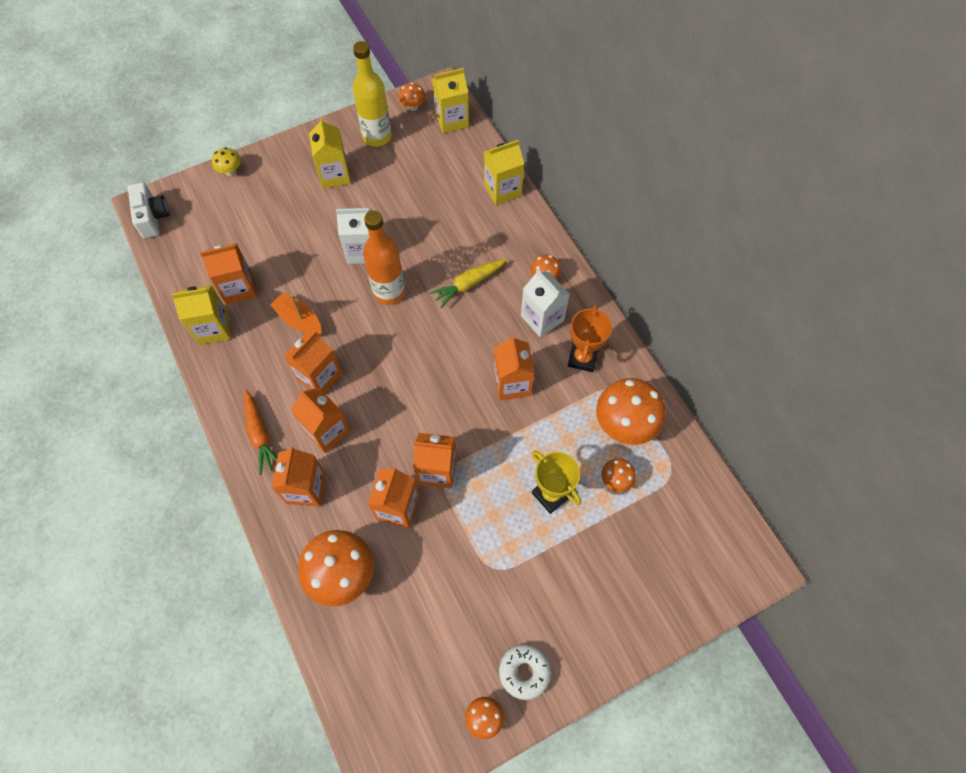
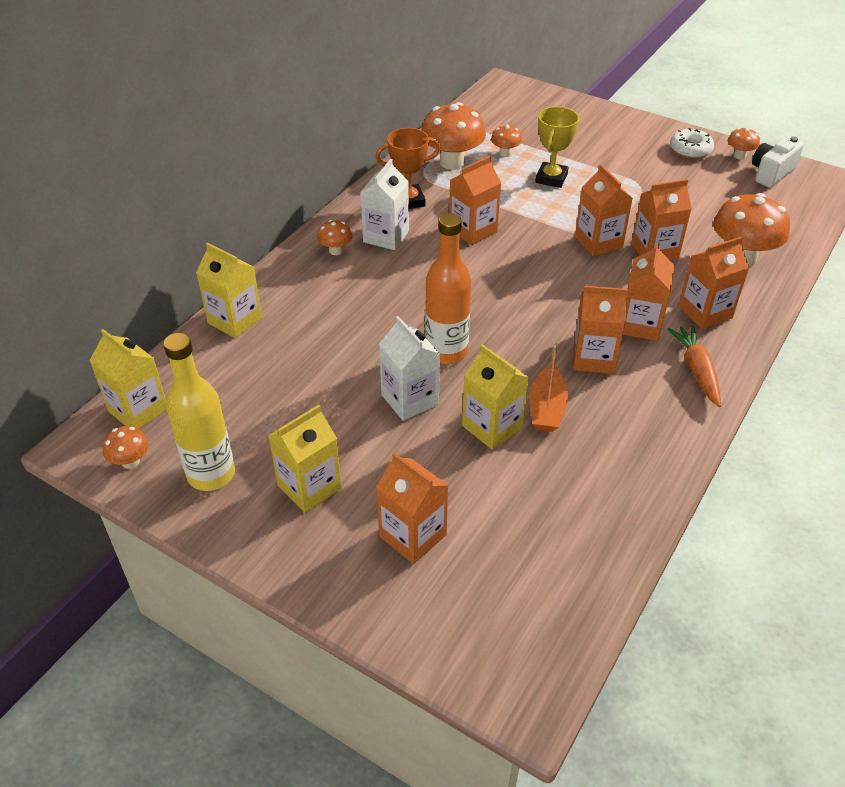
camera: 120 degrees left, 20 degrees down
(153, 218) = (539, 672): white camera -> white camera (771, 173)
(213, 328) = (629, 482): yellow carton -> yellow carton (492, 427)
(230, 171) = (383, 621): yellow mushroom -> none
(239, 288) = (558, 490): orange carton -> orange carton (412, 535)
(260, 435) = (696, 370): orange carrot -> orange carrot turned 45 degrees counterclockwise
(468, 284) = (387, 297): yellow carrot -> none

